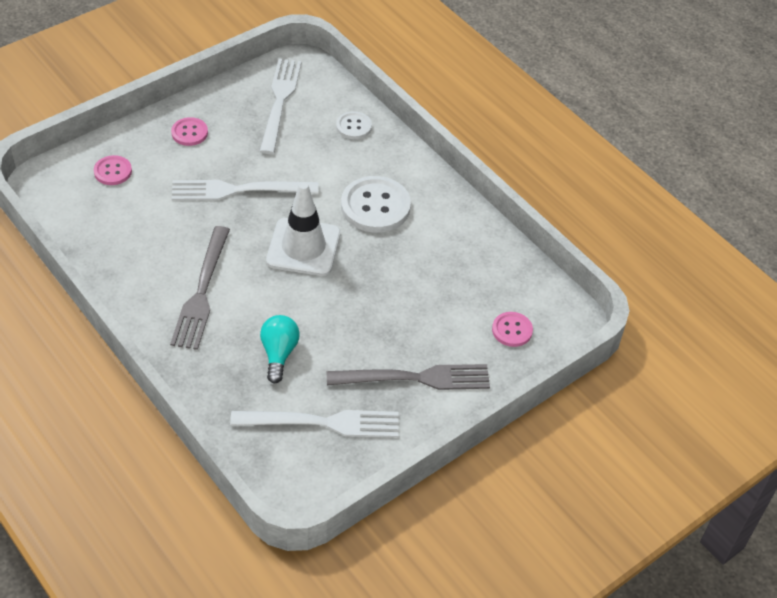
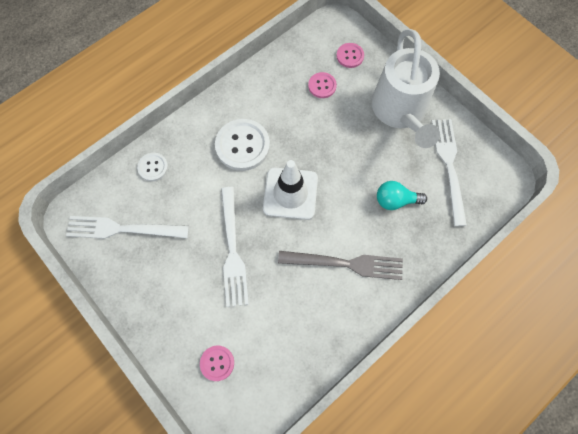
camera: 90 degrees left, 20 degrees up
(189, 133) = (164, 301): pink button -> pink button (322, 86)
(416, 378) = (400, 111): grey fork -> white watering can

